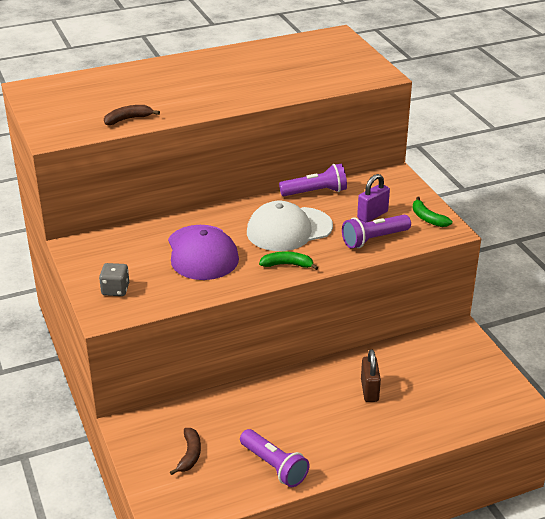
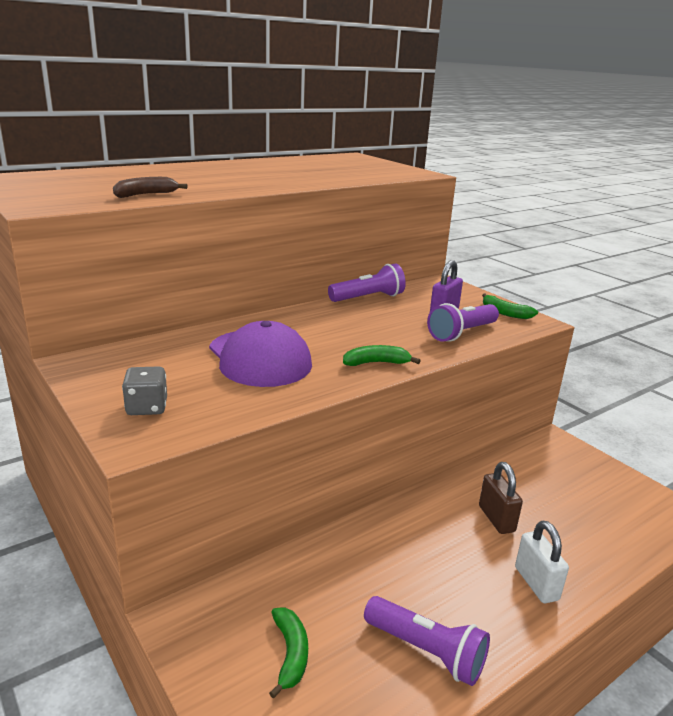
camera: 15 degrees left, 10 degrees down
(190, 455) = (290, 654): brown banana -> green banana
(289, 229) = (357, 330): white cap -> none
(371, 438) = (536, 583): none -> white padlock

